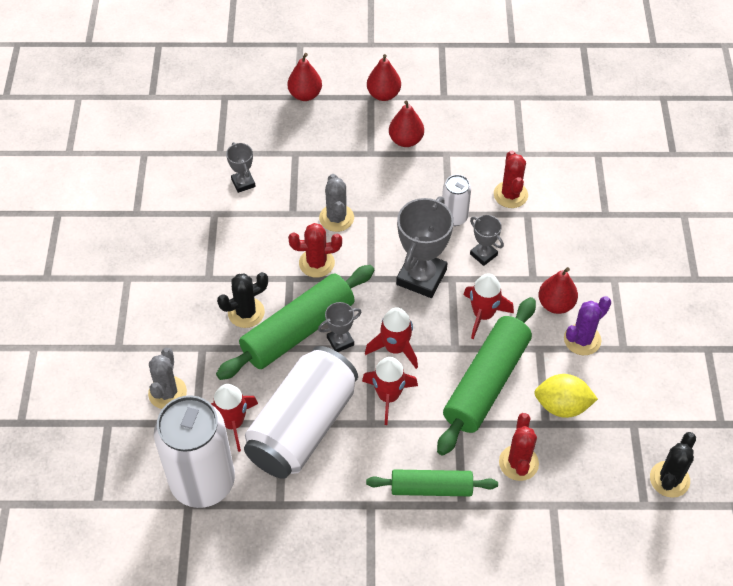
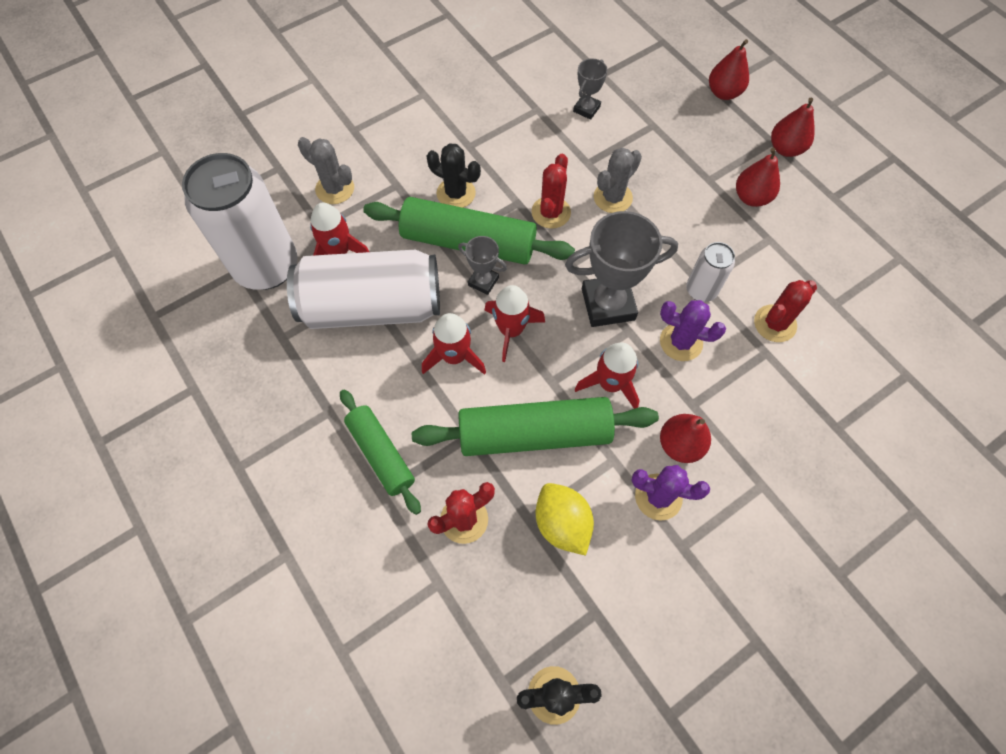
camera: 55 degrees right, 10 degrees up
(167, 393) = (335, 189): grey cactus -> grey cactus turned 60 degrees clockwise
(316, 263) = (551, 212): red cactus -> red cactus turned 60 degrees clockwise
(483, 254) = (681, 342): grey trophy -> purple cactus

